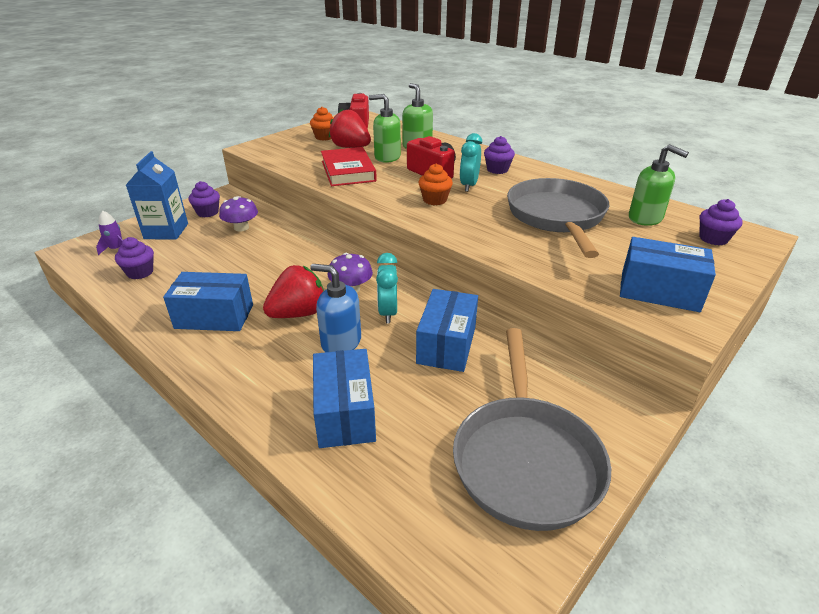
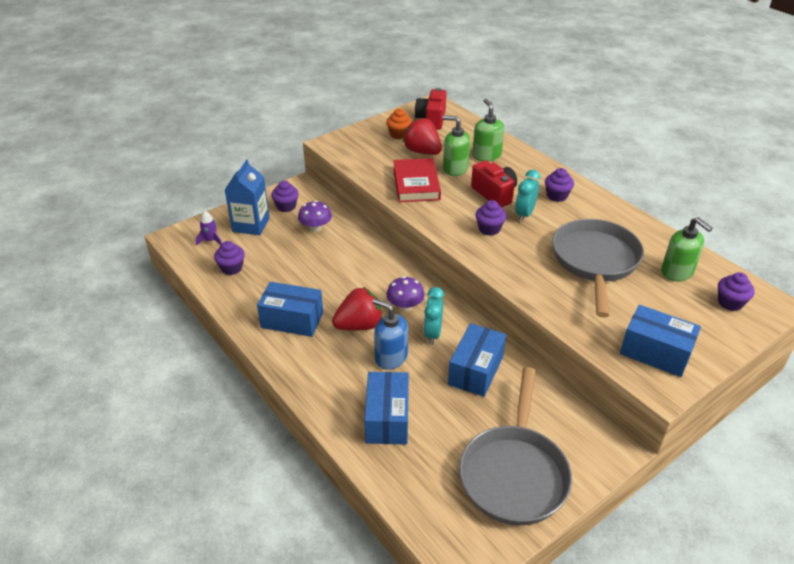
camera: 10 degrees right, 5 degrees up
(435, 200) = (489, 229): orange cupcake -> purple cupcake

